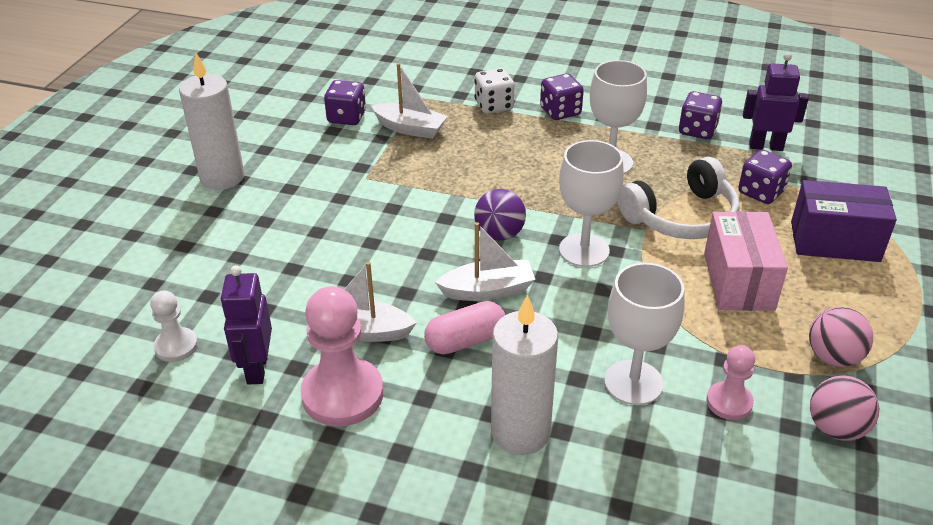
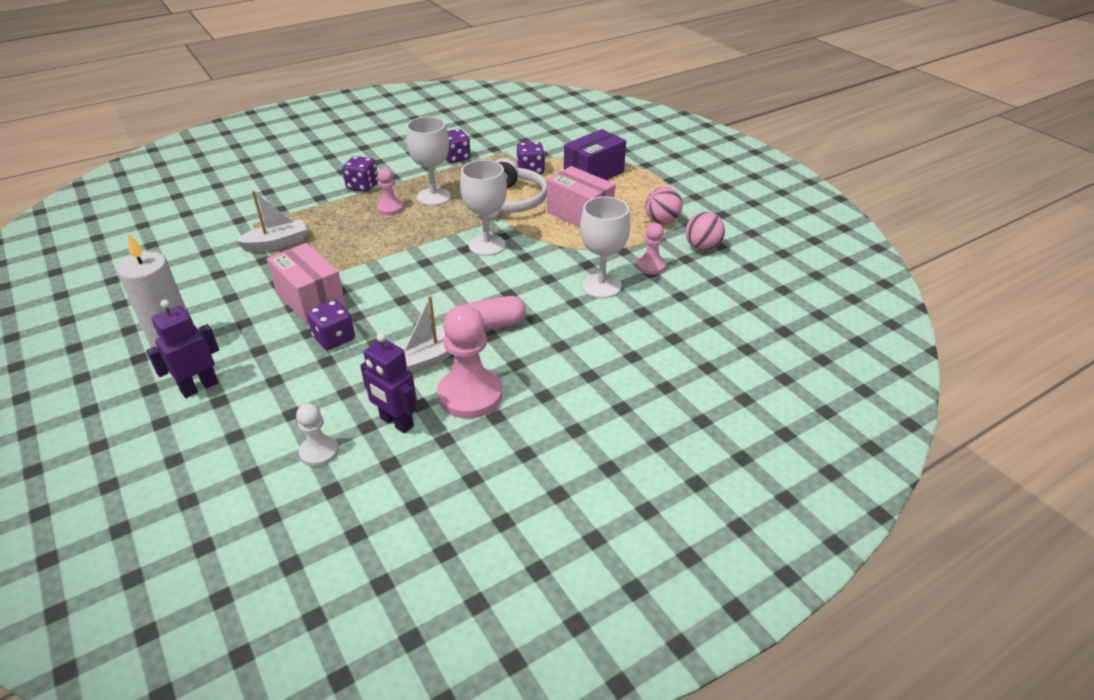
camera: 50 degrees left, 0 degrees up
(346, 117) = (216, 261): purple dice -> purple dice (334, 338)
(360, 201) = (311, 300): none -> pink box
(465, 341) = (494, 324): pink capsule -> pink capsule turned 60 degrees clockwise
(488, 290) = (467, 294): white boat -> none
(494, 106) = (314, 203): white dice -> none
(499, 234) = (429, 265): purple ball -> none
(520, 432) = (586, 342): white candle -> none
(551, 150) = (390, 208): none -> pink pawn
(765, 146) = (501, 148): purple robot -> purple robot (199, 387)

